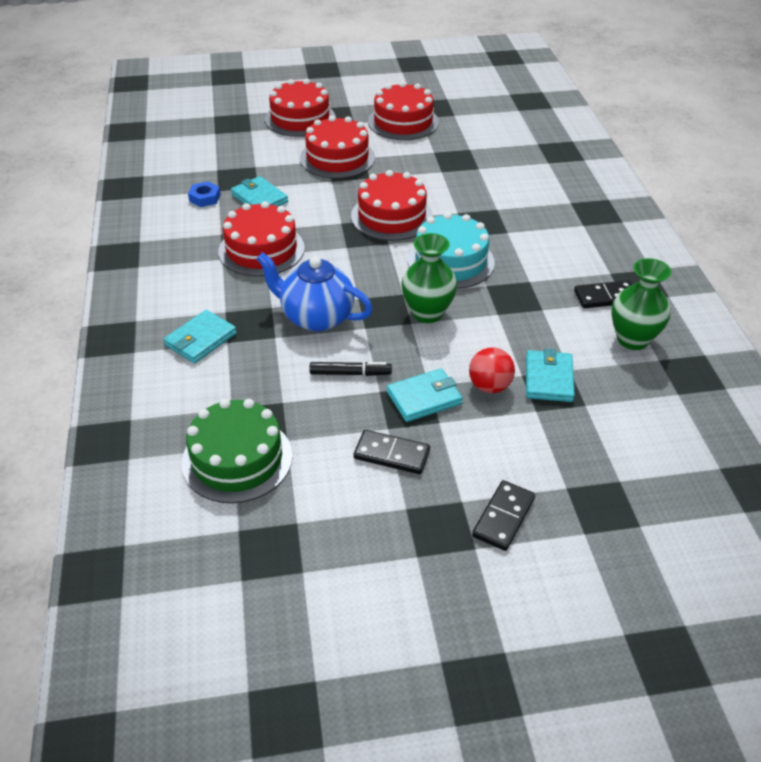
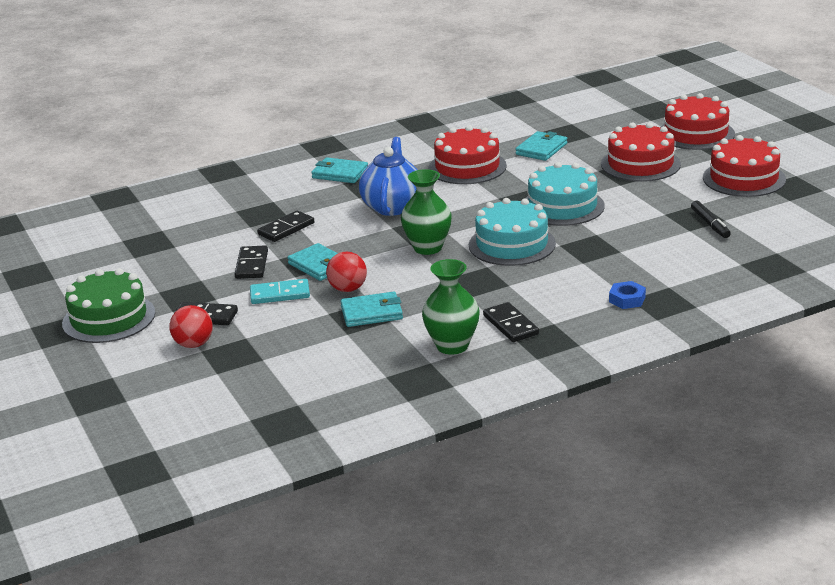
camera: 75 degrees right, 15 degrees down
(205, 198) = (523, 130): blue nut -> blue nut (627, 299)
(237, 459) = (224, 214): green cake -> green cake (109, 318)
(316, 409) = (286, 229): none -> black domino
(350, 373) = (332, 233): black marker -> black marker (710, 224)
(391, 216) = (562, 206): red cake -> turquoise cake
(477, 442) = (280, 294): none -> turquoise domino
(568, 538) = (193, 344): none -> red ball

